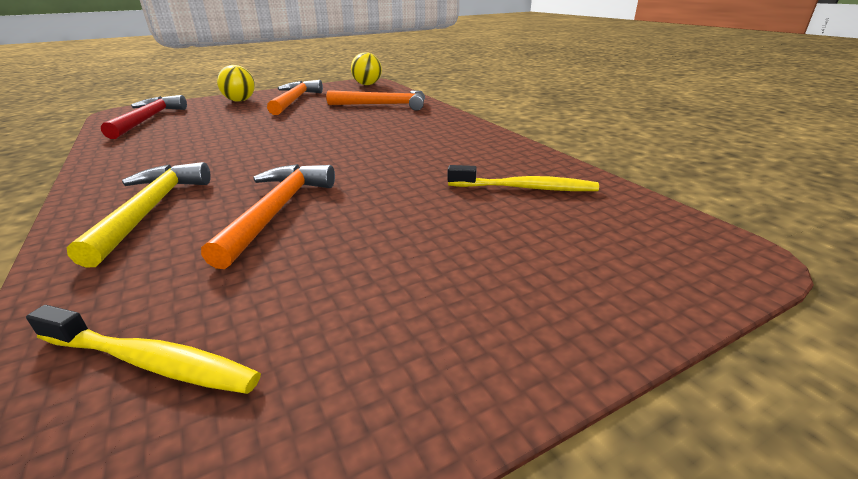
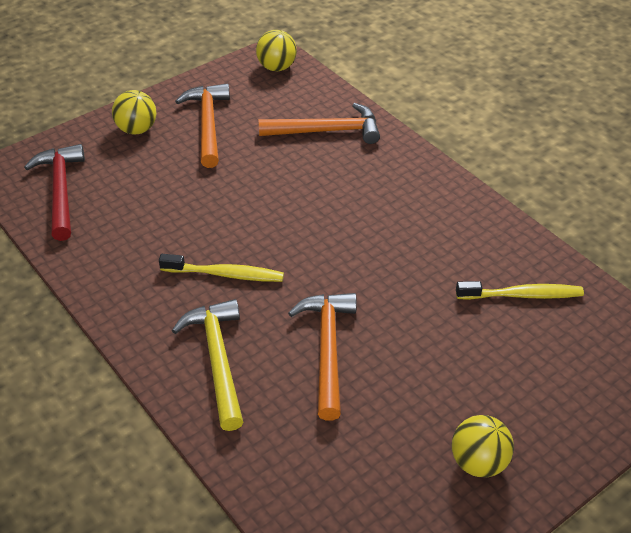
camera: 10 degrees left, 15 degrees up
(151, 362) = (343, 498): yellow toothbrush -> yellow toothbrush (225, 274)
(401, 337) = (478, 462): none -> yellow ball

